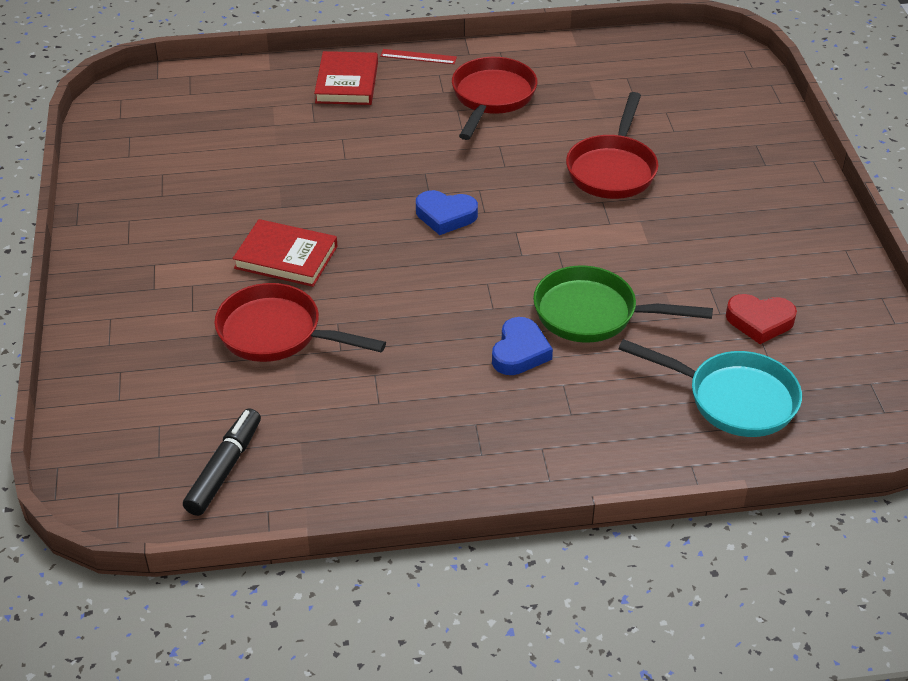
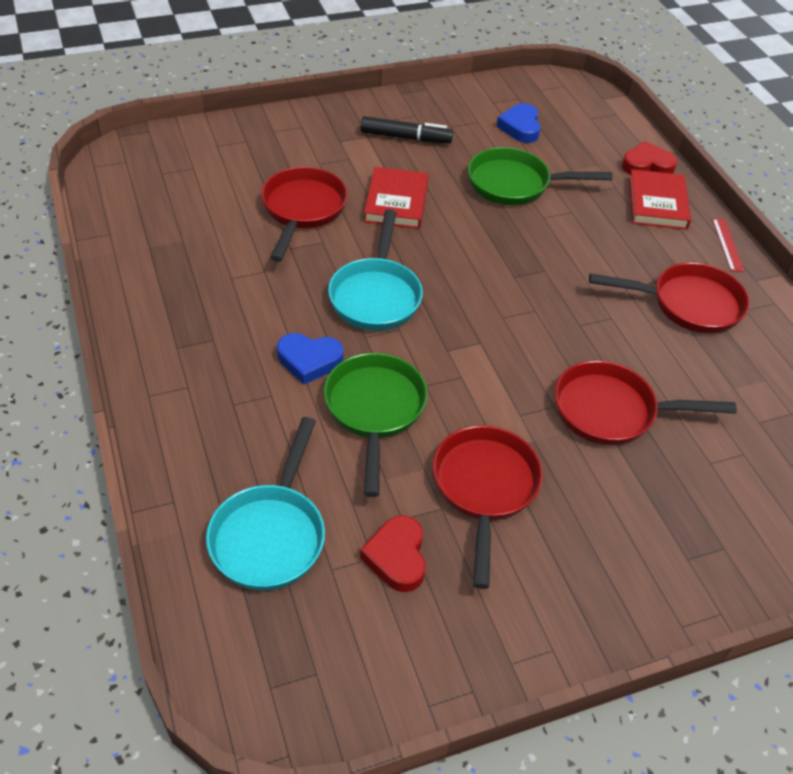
camera: 75 degrees right, 5 degrees up
(224, 469) = (151, 206): black marker -> black marker (405, 137)
(285, 75) = (647, 165): none -> red heart
(285, 167) = (515, 184): none -> green pan
(347, 82) = (657, 203): red book -> red book turned 75 degrees counterclockwise
(434, 292) = (376, 295): none -> turquoise pan
(445, 216) = (486, 291): blue heart -> blue heart (520, 127)
(691, 259) = (484, 489): none -> red pan

